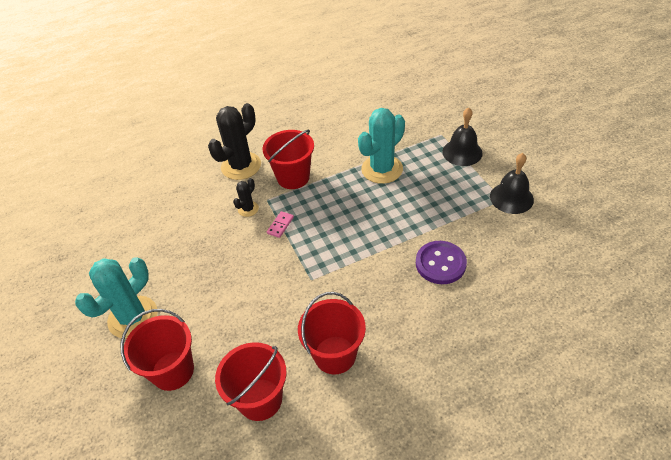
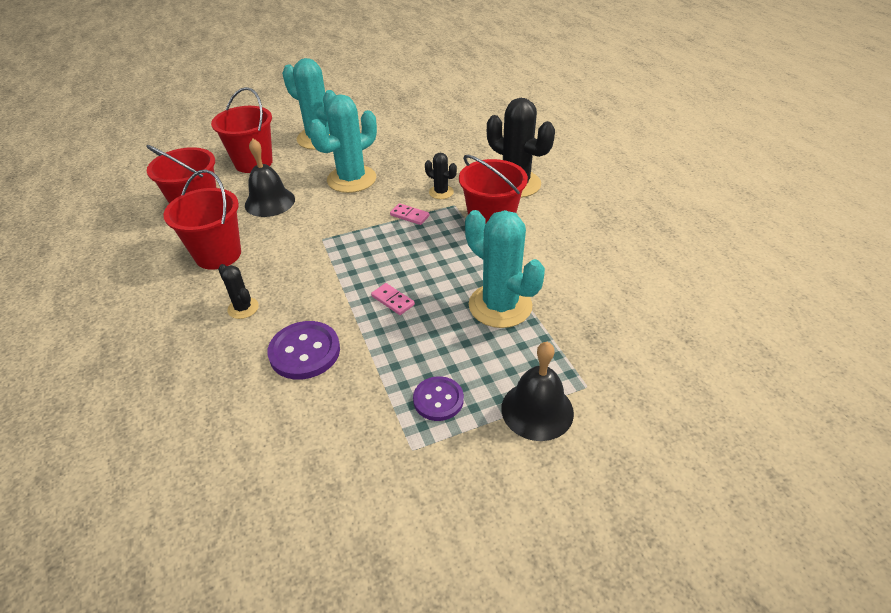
camera: 90 degrees right, 5 degrees down
(219, 274) = (351, 179): none -> turquoise cactus
(383, 223) = (392, 300): none -> pink domino
(402, 314) = (243, 308): none -> black cactus
(465, 191) = (438, 400): none -> purple button
(511, 198) = (413, 464): black bell -> black bell (270, 202)

